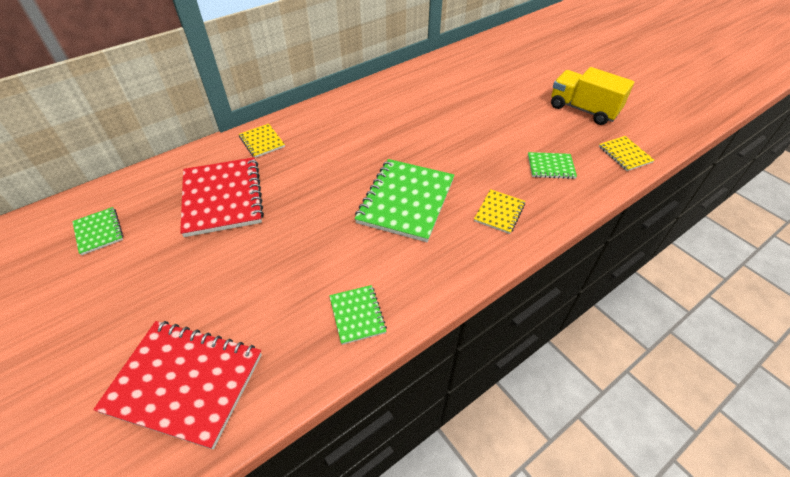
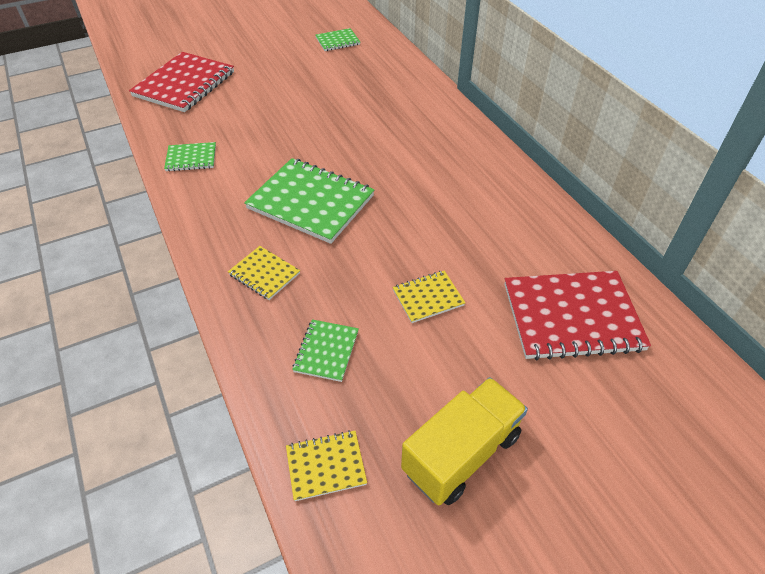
camera: 100 degrees right, 0 degrees up
(222, 198) = (356, 92): red notebook -> red notebook (572, 316)
(262, 142) = (435, 112): yellow notebook -> yellow notebook (428, 298)

